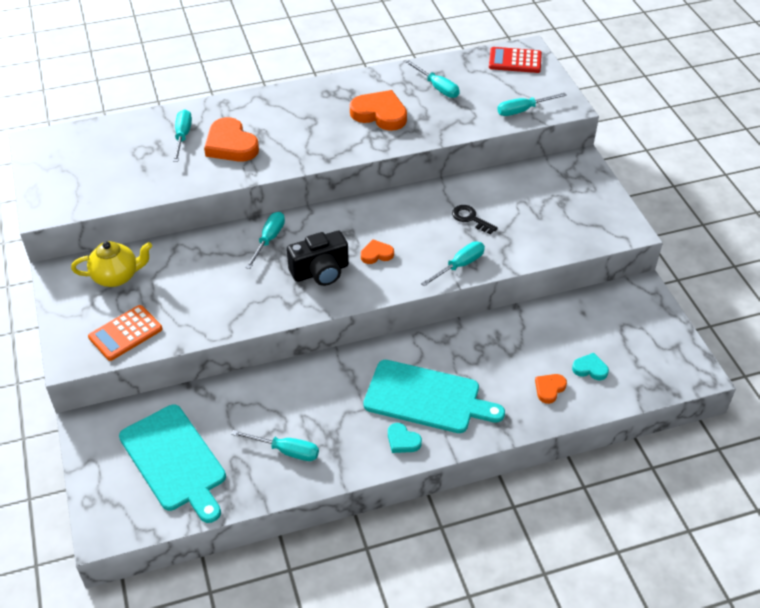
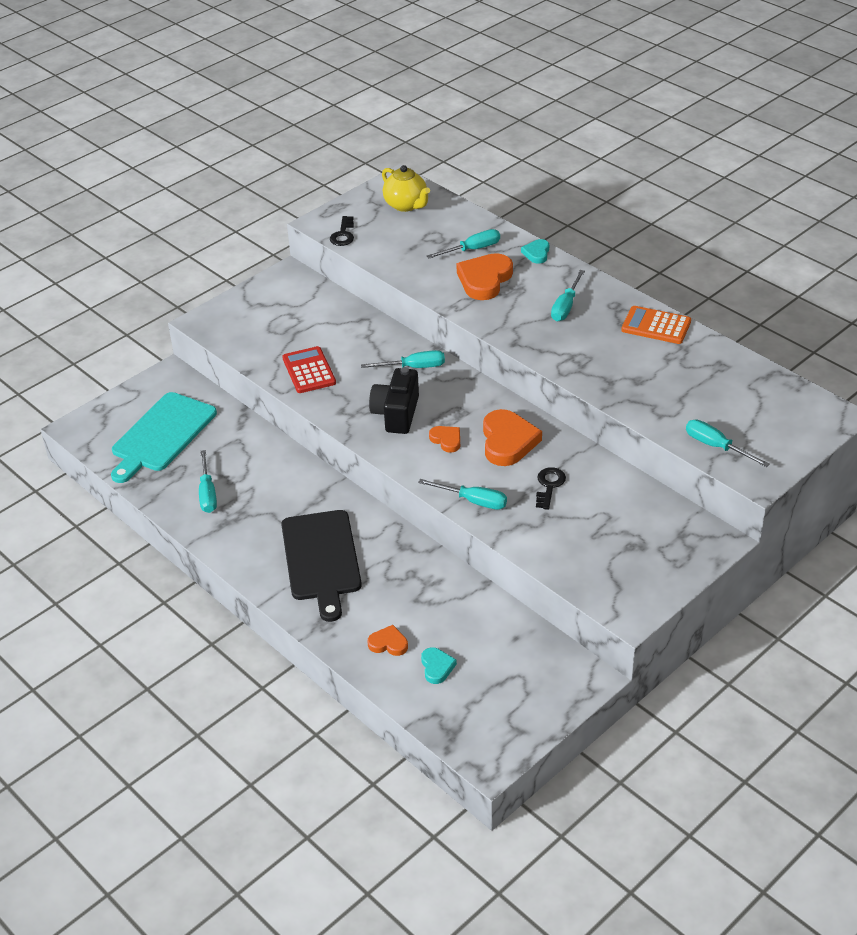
camera: 65 degrees right, 5 degrees down
(79, 203) = (343, 235): none -> black key
(116, 277) = (305, 304): yellow teapot -> yellow teapot (406, 205)
(125, 333) = (246, 336): orange calculator -> orange calculator (656, 326)
(320, 272) = (396, 414): black camera -> black camera turned 60 degrees clockwise
(380, 114) = (614, 350): orange heart -> orange heart (508, 441)
(402, 441) = (261, 561): turquoise heart -> turquoise heart (536, 253)
(426, 398) = (321, 559): turquoise cutting board -> black cutting board
(437, 87) = (696, 373): turquoise screwdriver -> turquoise screwdriver (566, 306)
(515, 61) = (803, 412): red calculator -> red calculator (309, 371)

